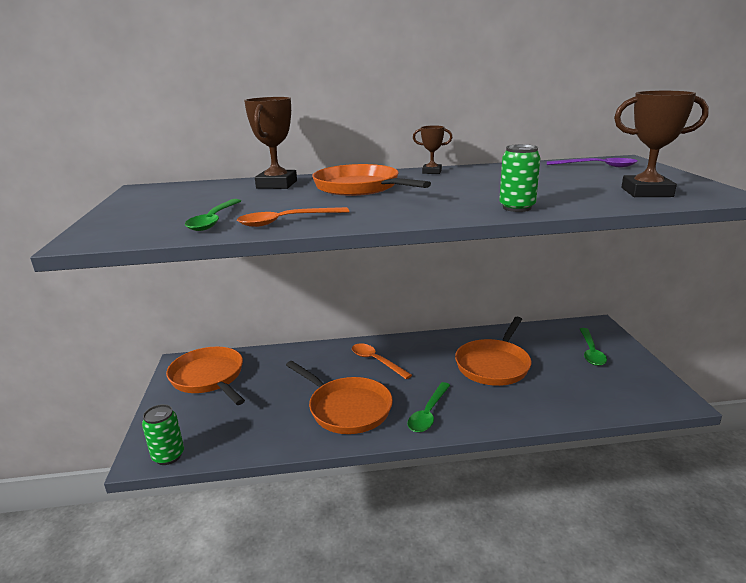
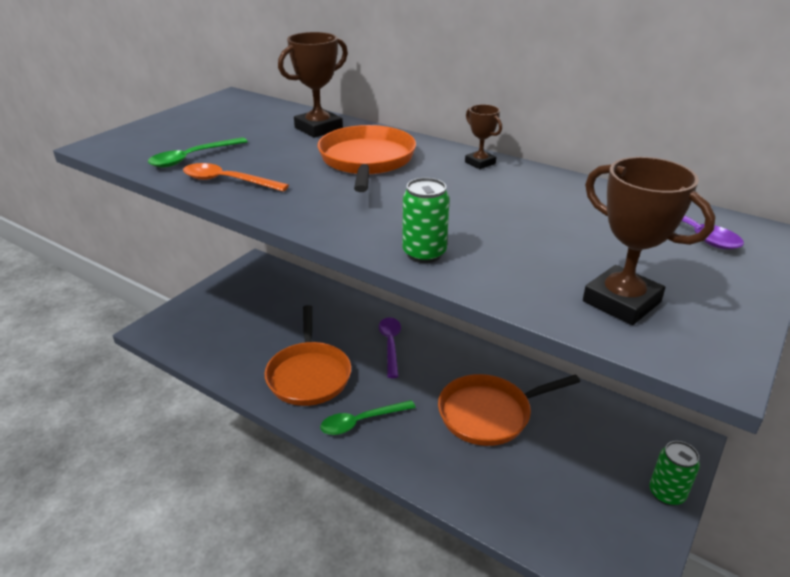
camera: 40 degrees right, 10 degrees up
(168, 456) = (161, 338): green can -> green can (666, 493)
(209, 377) = (256, 287): orange pan -> none
(376, 361) = (390, 345): orange spoon -> purple spoon
(591, 352) = (620, 466): green spoon -> none

